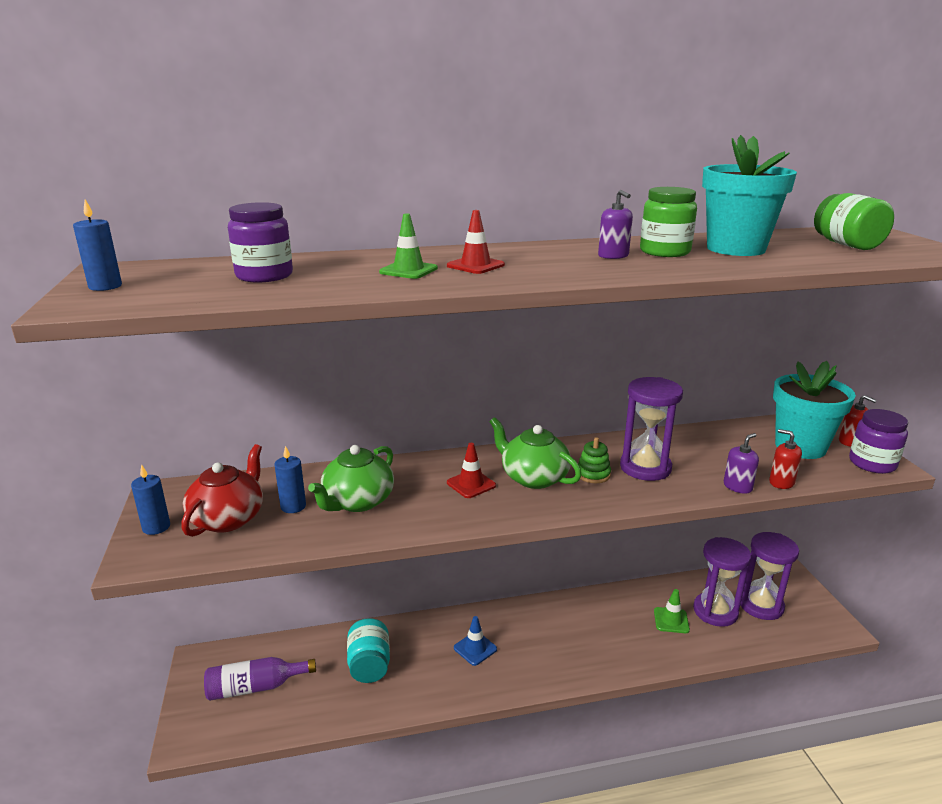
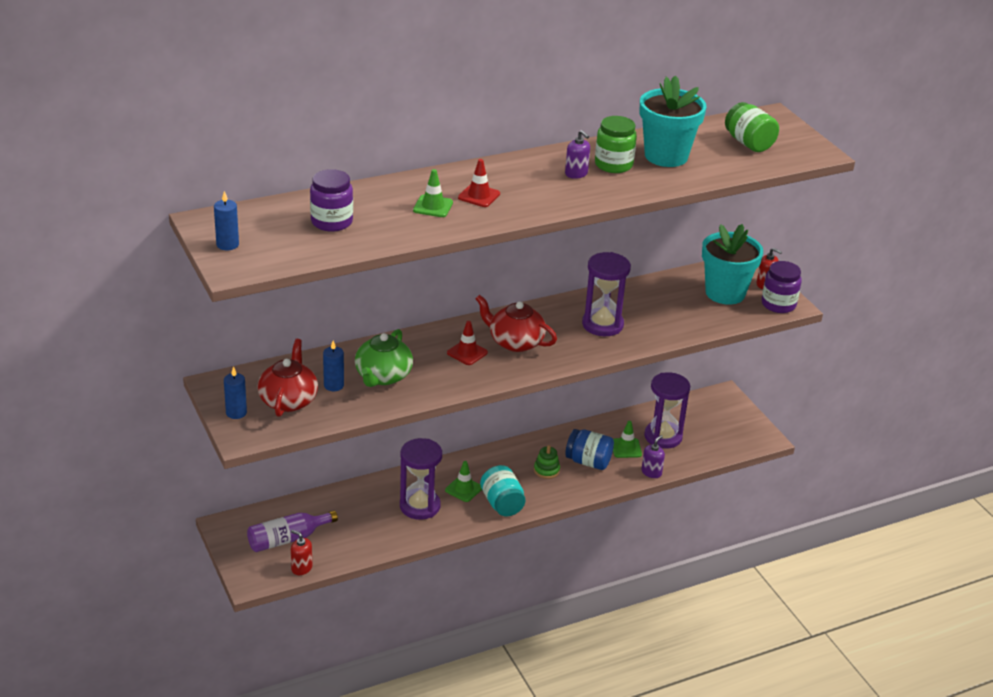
camera: 15 degrees left, 10 degrees up
(369, 665) = (378, 512): turquoise jar -> turquoise jar (502, 504)
(475, 648) = (463, 489): blue traffic cone -> green traffic cone
(533, 477) = (515, 342): green teapot -> red teapot
(593, 474) = (562, 335): green stacking toy -> green stacking toy (546, 470)
(625, 632) = (588, 462): none -> blue jar
(737, 487) = (674, 335): purple soap dispenser -> purple soap dispenser (651, 472)
(761, 605) = (701, 427): purple hourglass -> purple hourglass (420, 506)
(781, 482) = (707, 328): red soap dispenser -> red soap dispenser (301, 568)

